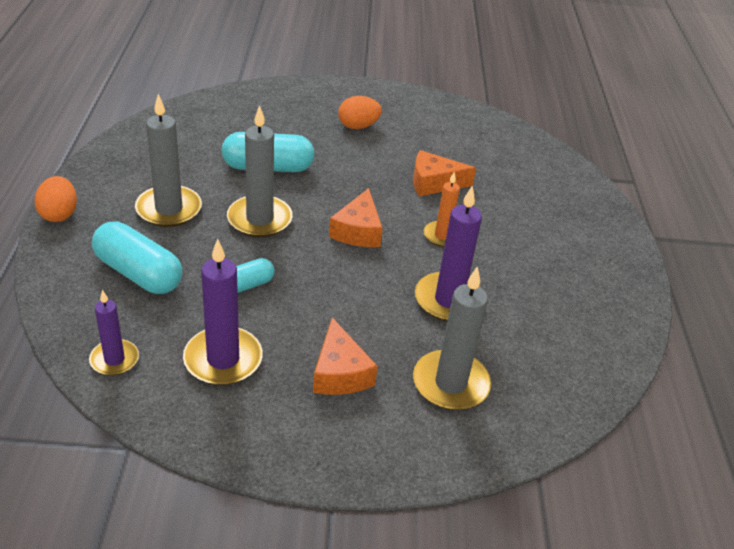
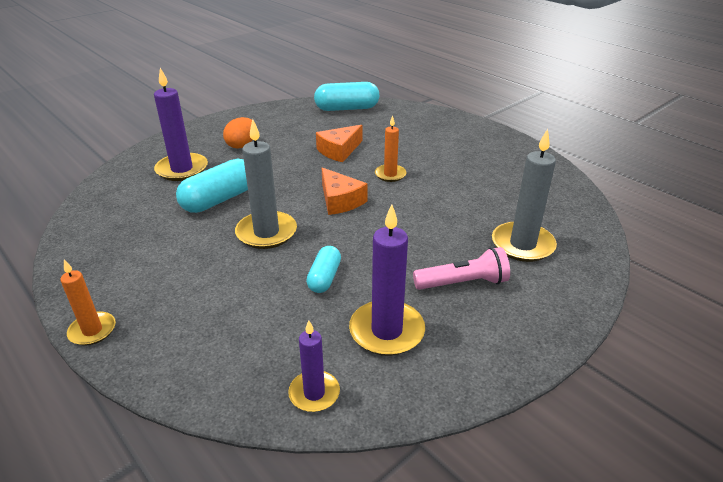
camera: 40 degrees left, 5 degrees down
(59, 214) = (92, 330): orange egg -> orange candle
(138, 273) = (234, 324): turquoise capsule -> turquoise capsule (347, 108)
(169, 209) = (187, 268): grey candle -> none
(340, 372) = (463, 283): orange cheese -> pink flashlight
(448, 300) = (449, 204): purple candle -> purple candle (182, 169)

